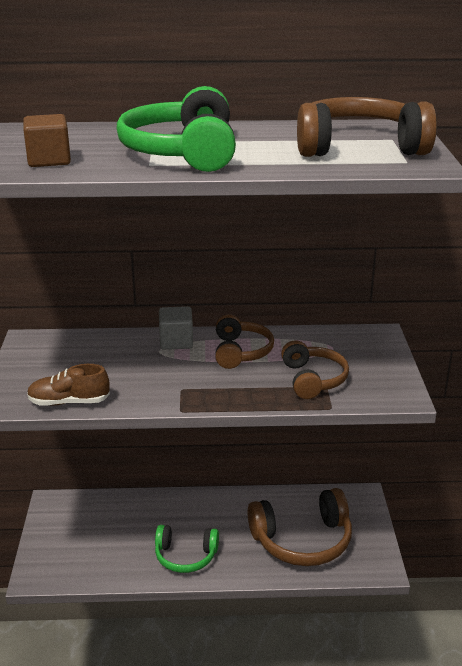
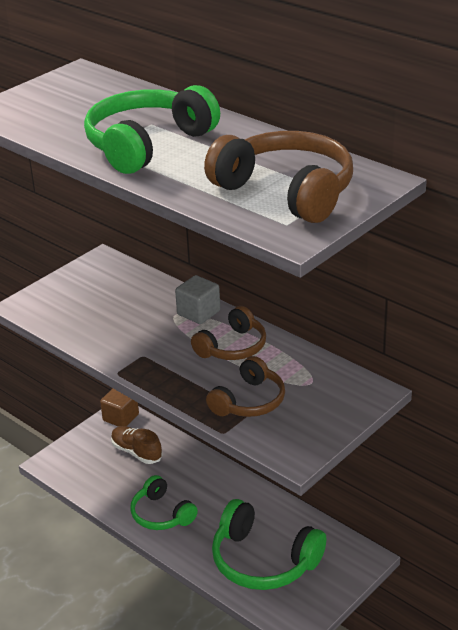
camera: 45 degrees right, 5 degrees up
(49, 160) = (51, 118): brown cube -> brown cube (121, 417)
(69, 402) = (59, 325): brown shoe -> brown shoe (136, 452)
(302, 540) = (263, 560): brown headphones -> green headphones

